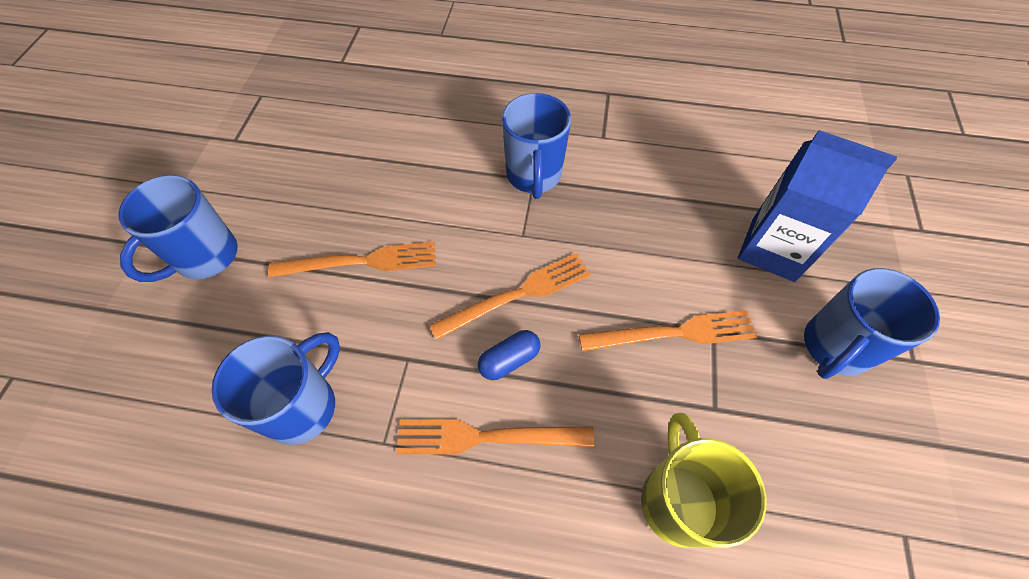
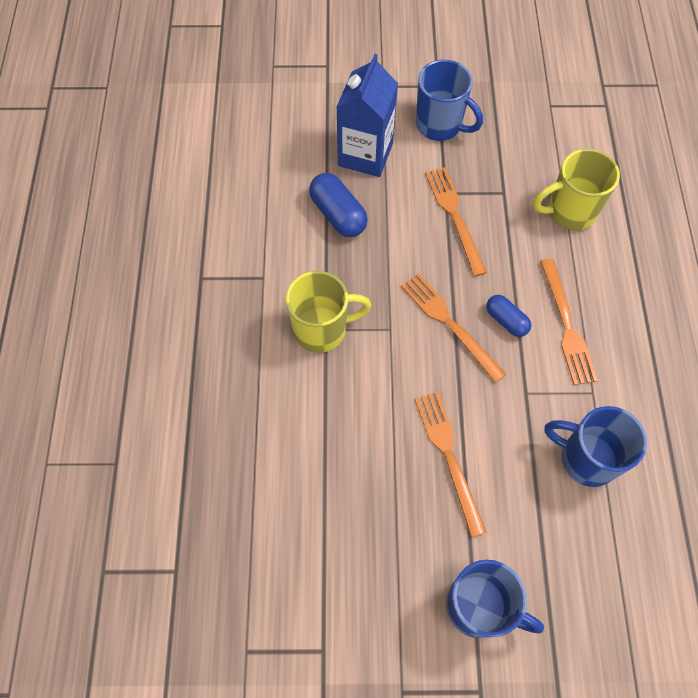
camera: 100 degrees left, 5 degrees up
(533, 176) = (322, 330): blue mug -> yellow mug
(680, 209) = (338, 214): none -> blue capsule

